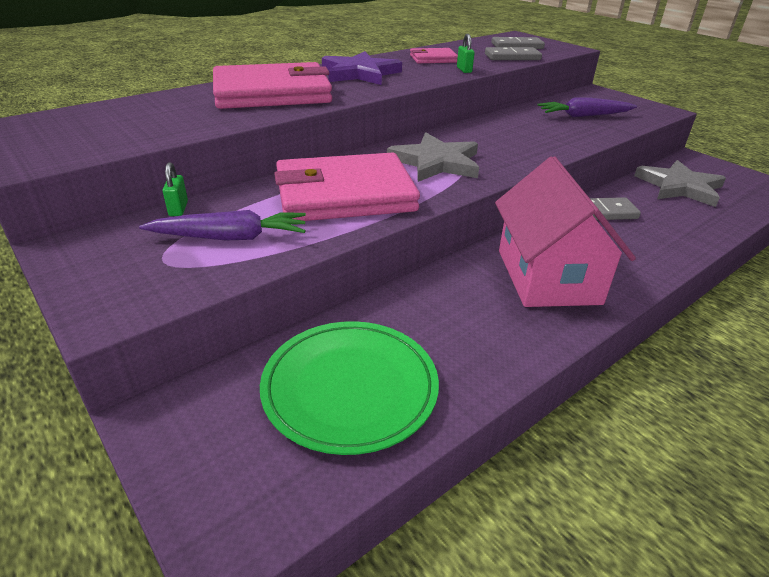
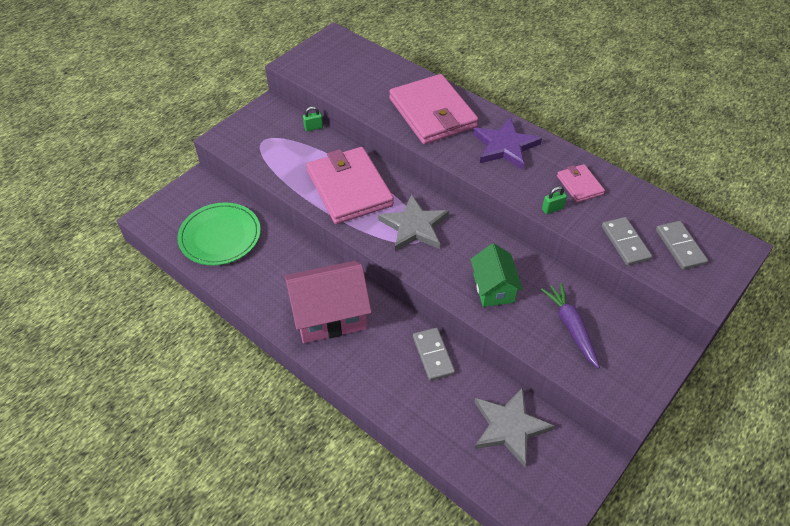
camera: 80 degrees right, 15 degrees up
(230, 237) = (288, 155): purple carrot -> none
(538, 137) = (493, 288): none -> green house

